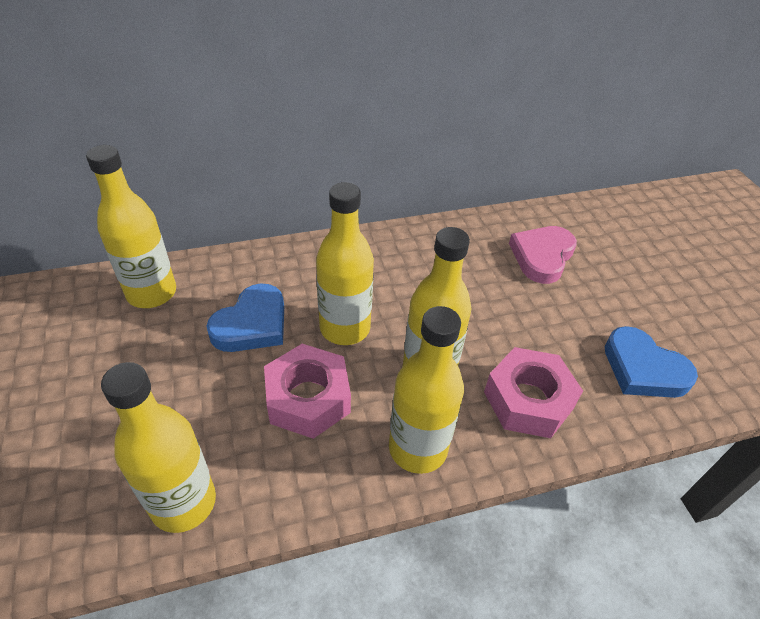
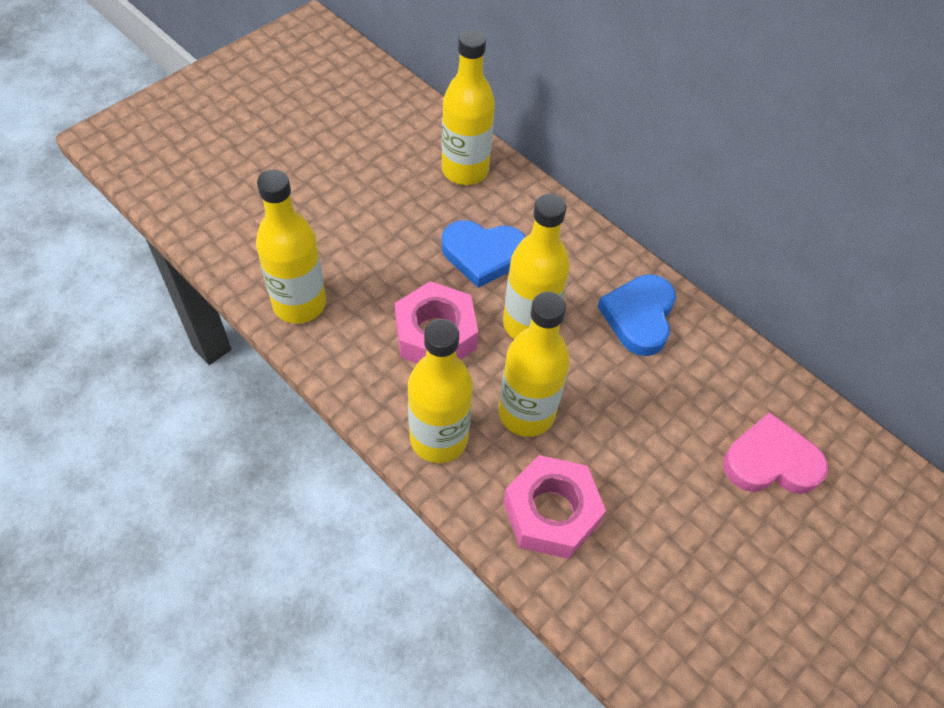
camera: 60 degrees right, 10 degrees up
(643, 369) = (673, 618): blue heart -> blue heart (639, 317)

